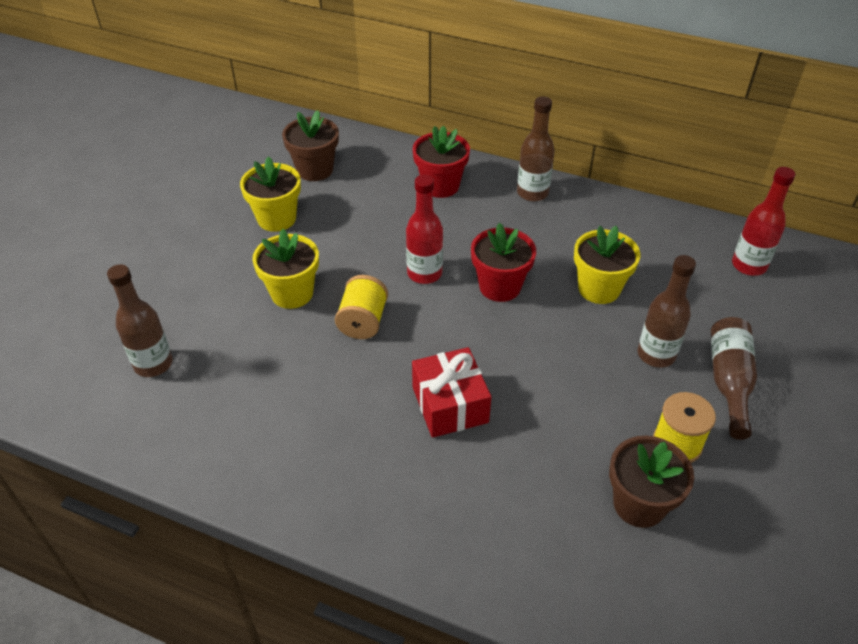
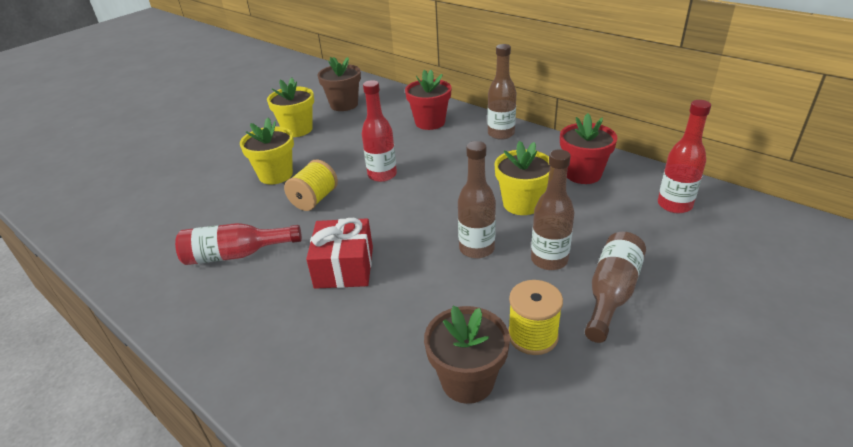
camera: 20 degrees right, 10 degrees down
(153, 364) = (150, 204): brown bottle -> brown bottle (476, 249)
(314, 413) = (235, 255): none -> red bottle
(500, 286) = (437, 191): red flower pot -> red flower pot (583, 174)

